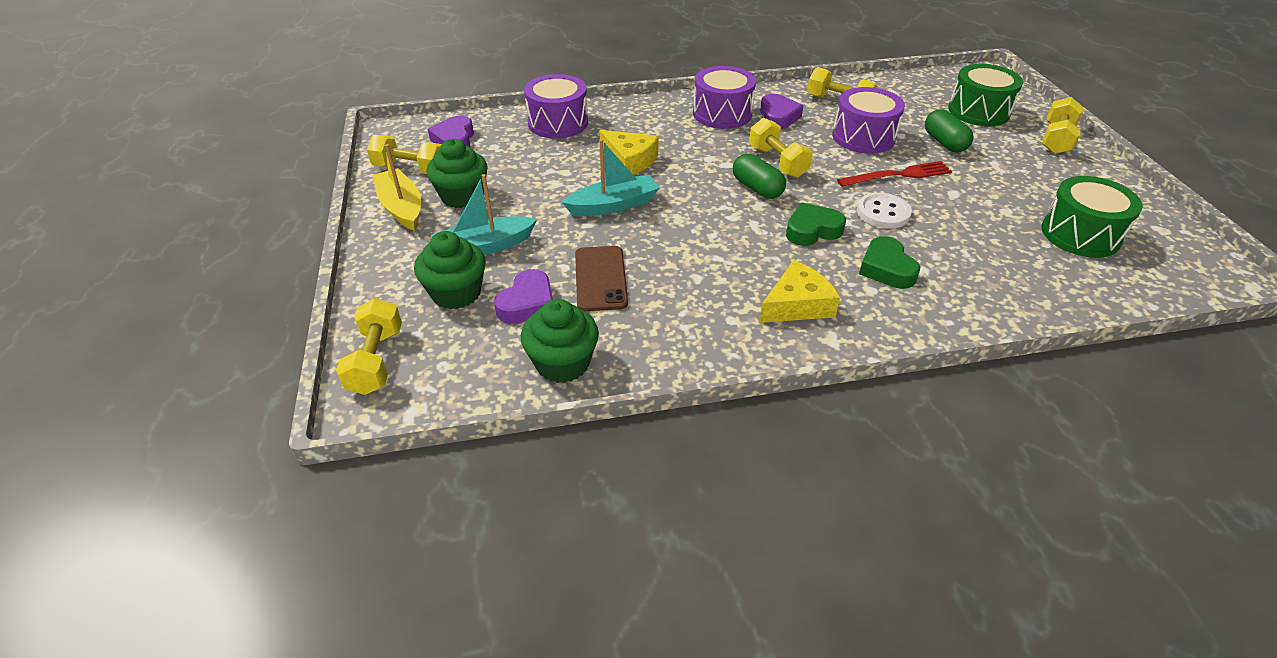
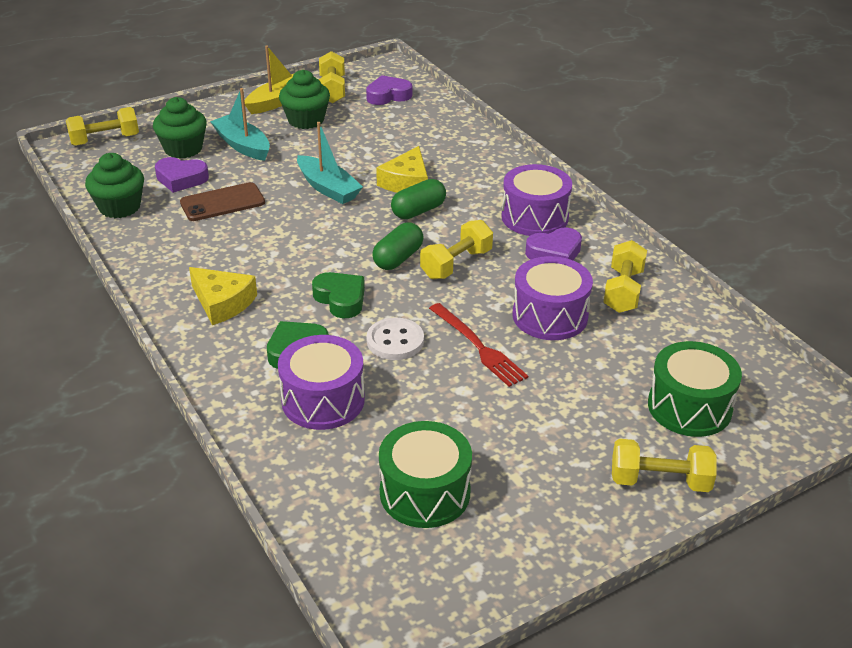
camera: 70 degrees right, 5 degrees down
(558, 123) = (450, 134): purple drum -> purple drum (323, 400)
(944, 143) = (579, 379): green capsule -> green capsule (418, 211)

